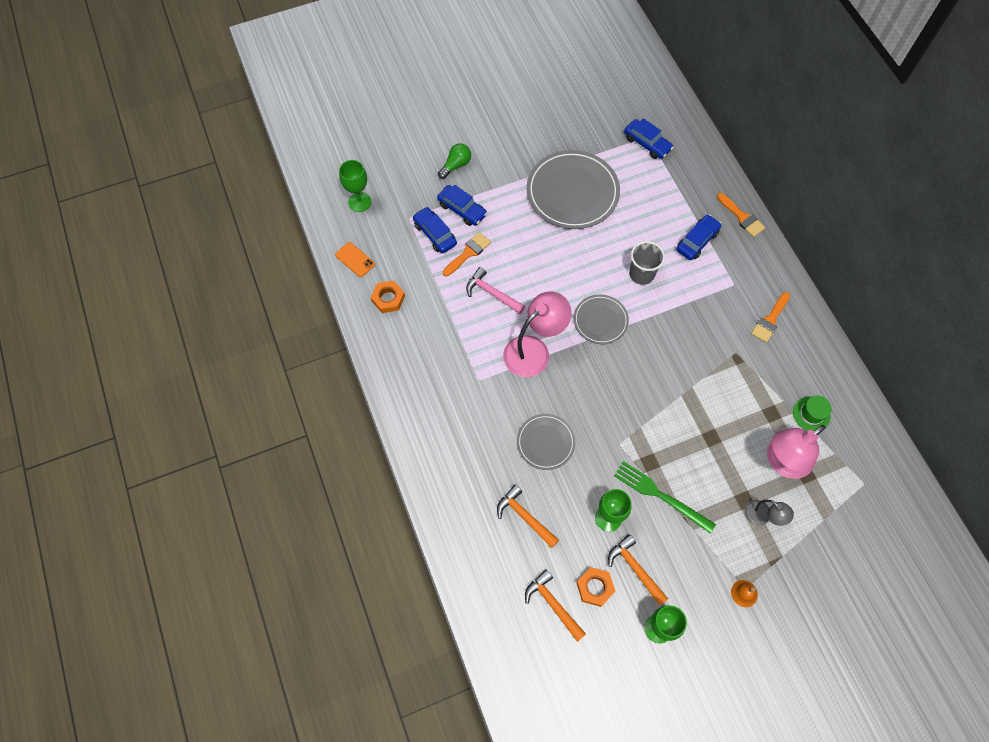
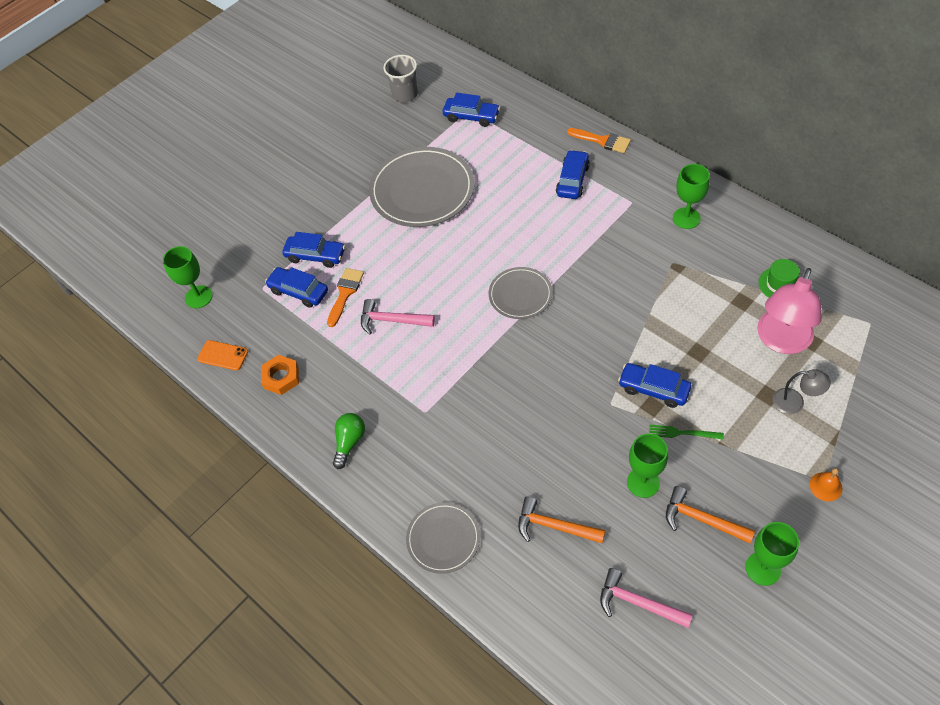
camera: 20 degrees left, 10 degrees down
(456, 165) = (286, 217): green light bulb -> green light bulb (349, 442)
(534, 350) = (468, 355): pink lamp -> none
(545, 442) = (532, 439): grey plate -> grey plate (443, 539)
(553, 604) = (638, 603): orange hammer -> pink hammer
(595, 587) = (672, 561): orange nut -> none
(641, 274) = (536, 233): grey cup -> grey cup (405, 94)
(659, 449) = (653, 389): none -> blue car
(660, 495) = (682, 433): green fork -> green fork, size x0.56
(770, 320) = (686, 218): orange brush -> green goblet

